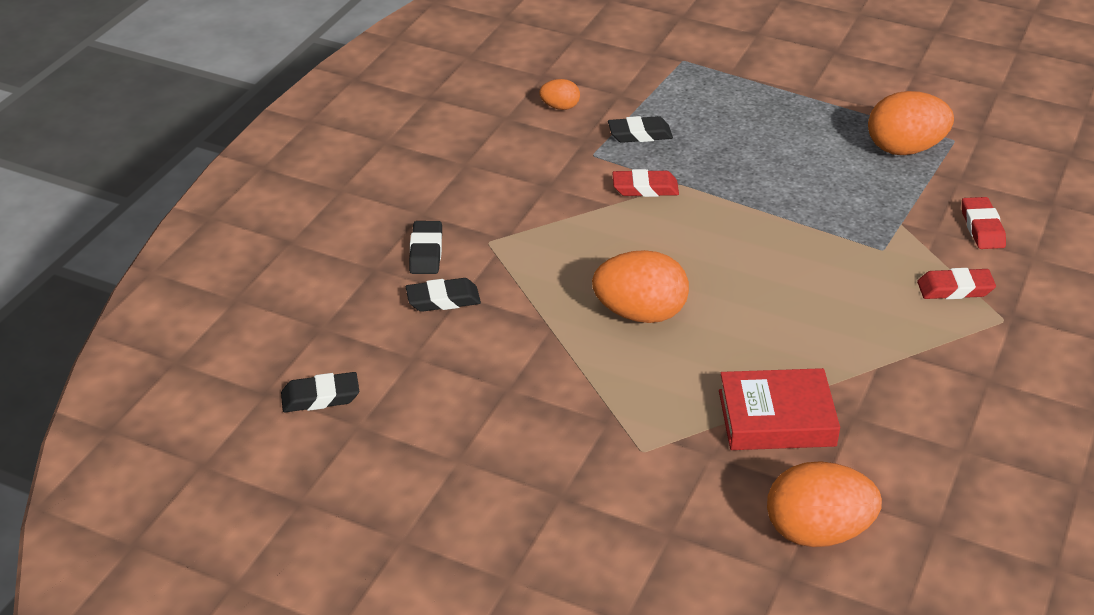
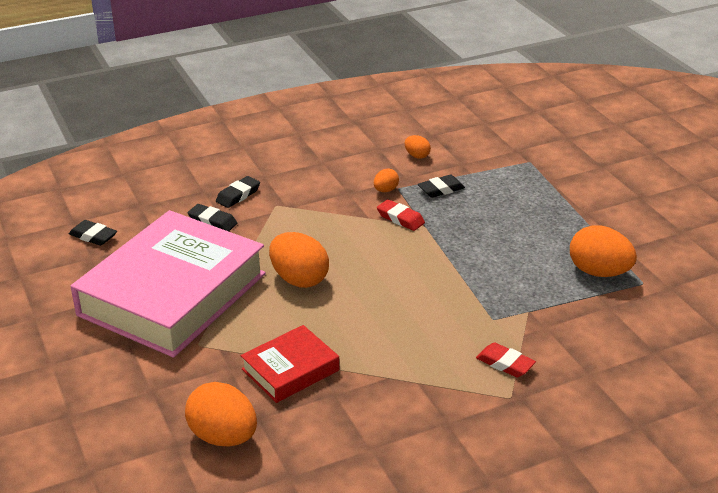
camera: 40 degrees right, 5 degrees down
(527, 411) = (172, 294): none -> pink book
(583, 163) = (385, 190): none -> orange egg
(640, 134) = (441, 189): black eraser -> black eraser turned 60 degrees counterclockwise
(776, 418) = (290, 370): red book -> red book turned 75 degrees counterclockwise
(982, 228) = (580, 340): red eraser -> none

